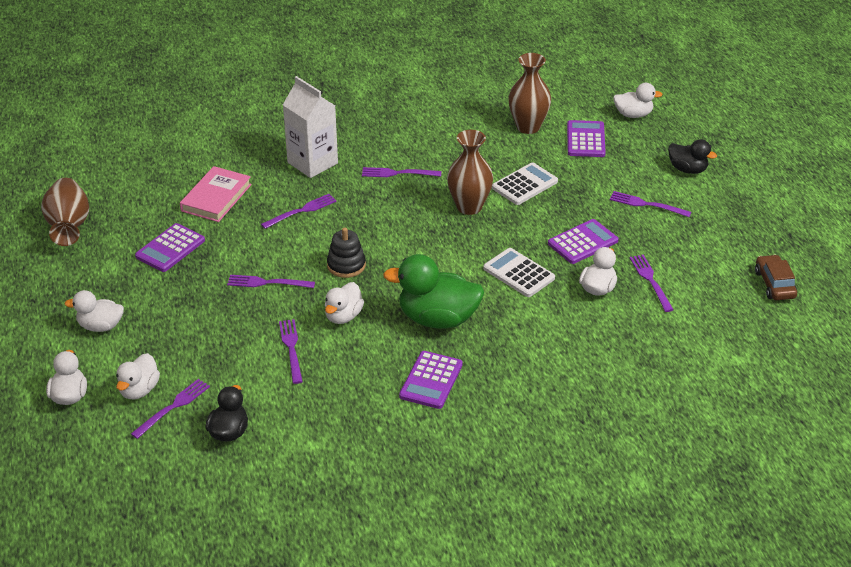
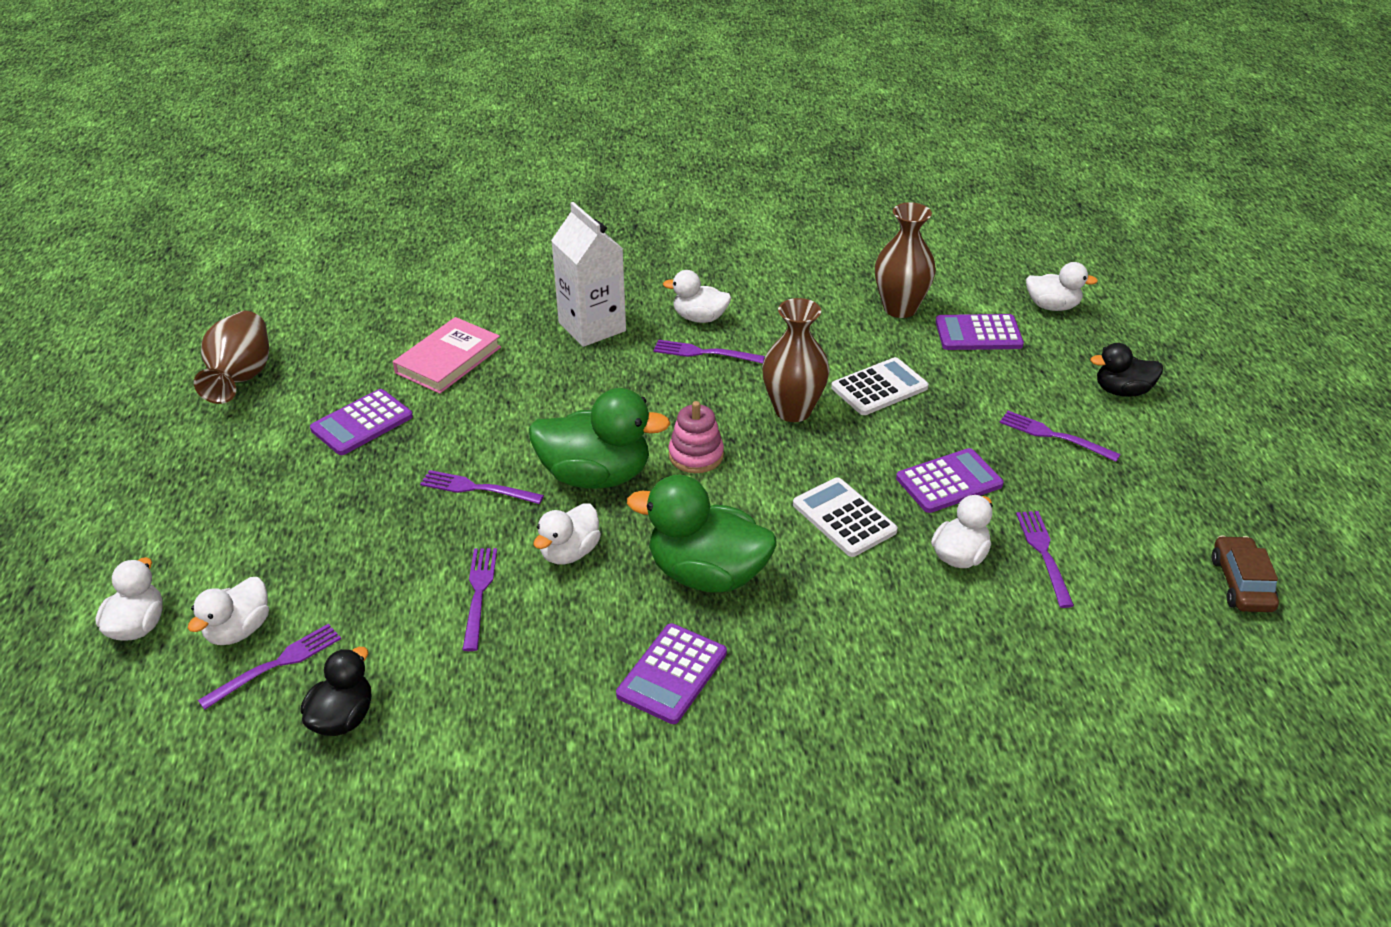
camera: 10 degrees right, 0 degrees up
(100, 326) = (224, 524): white duck -> white duck (699, 318)
(302, 211) = (558, 390): purple fork -> none
(346, 265) = (596, 476): black stacking toy -> green duck
(410, 244) = (696, 455): none -> pink stacking toy
(585, 140) = (978, 334): purple calculator -> purple calculator turned 105 degrees counterclockwise
(687, 169) = (1122, 391): black duck -> black duck turned 135 degrees clockwise

